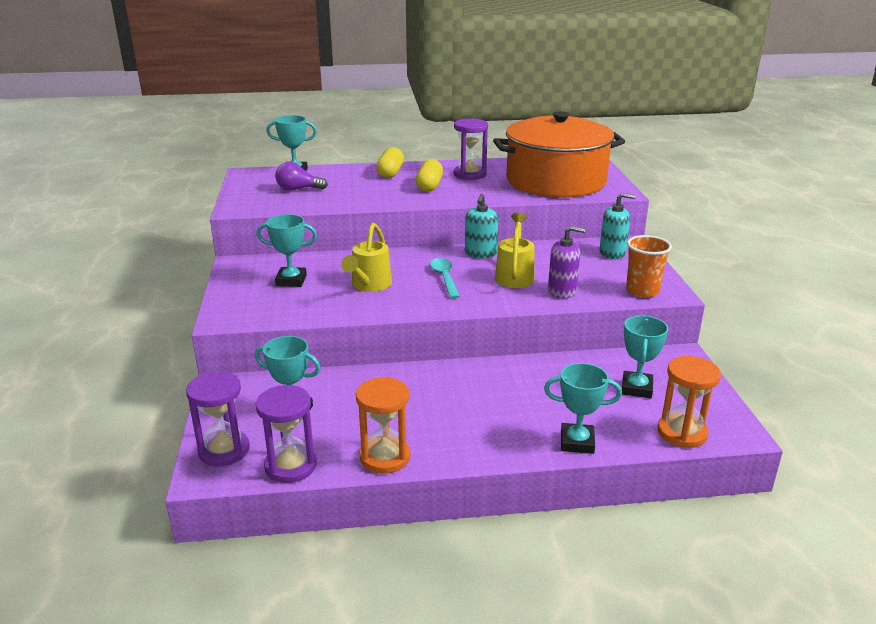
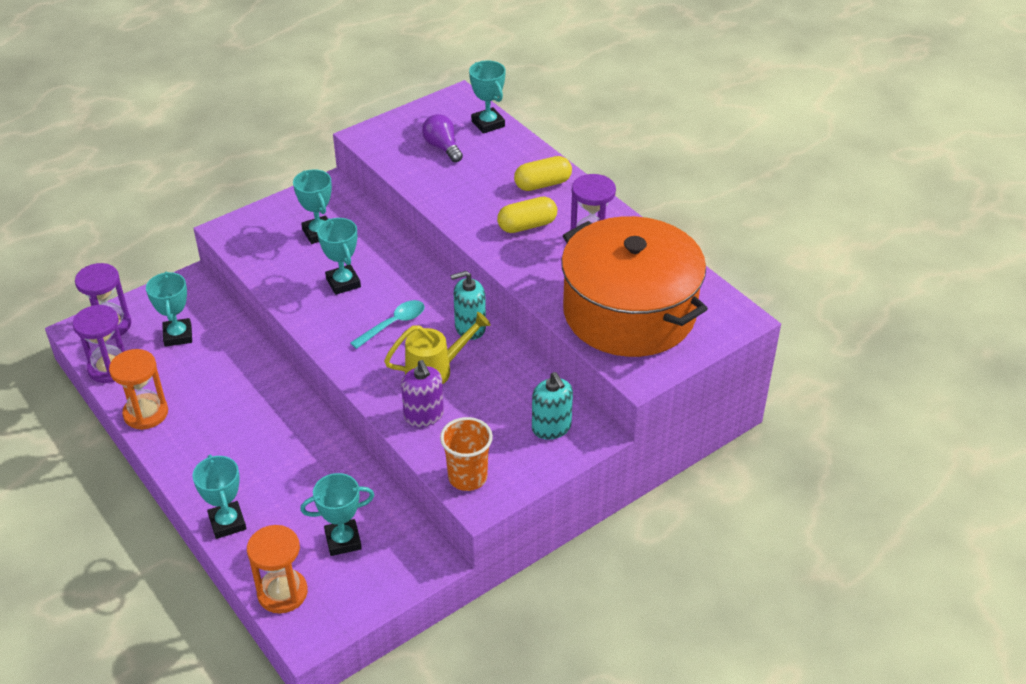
camera: 60 degrees right, 15 degrees up
(369, 285) = (343, 283): yellow watering can -> turquoise trophy

